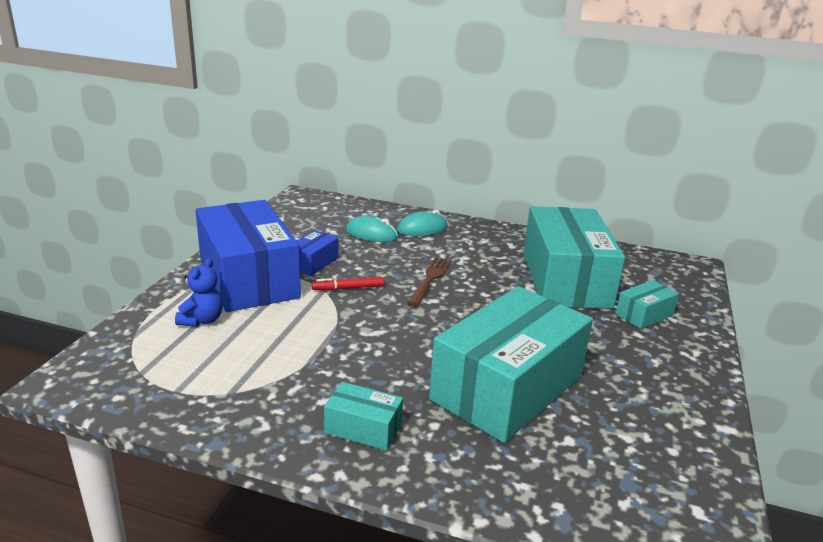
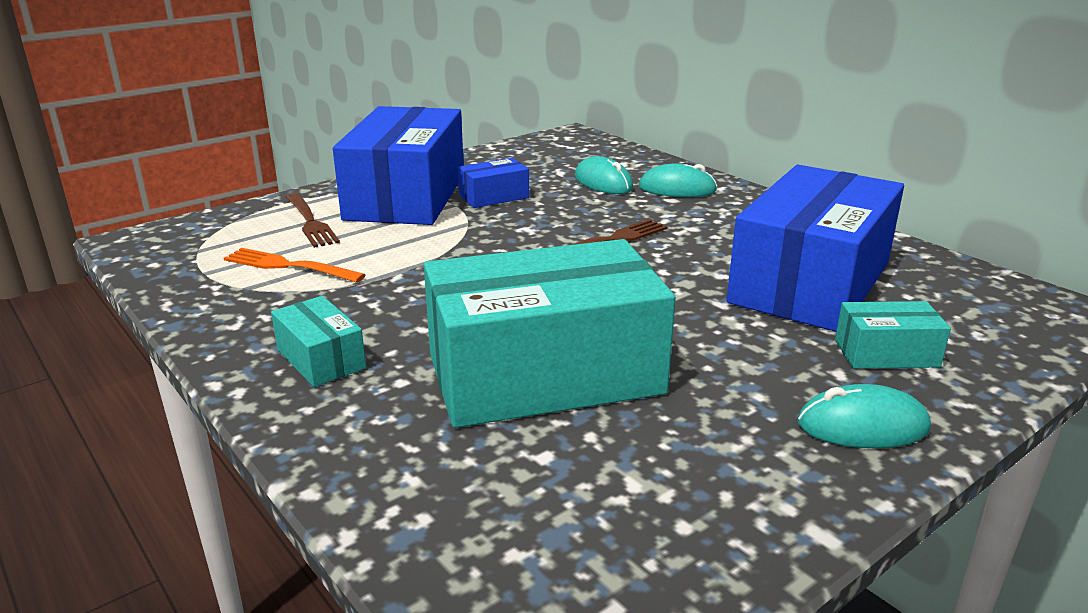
camera: 35 degrees right, 0 degrees up
(202, 320) = (310, 222): blue teddy bear -> brown fork
(238, 363) = (289, 266): none -> orange fork
(348, 288) = (498, 228): red marker -> none
(565, 280) = (810, 283): turquoise box -> blue box
(679, 362) = (862, 426): none -> turquoise mouse

